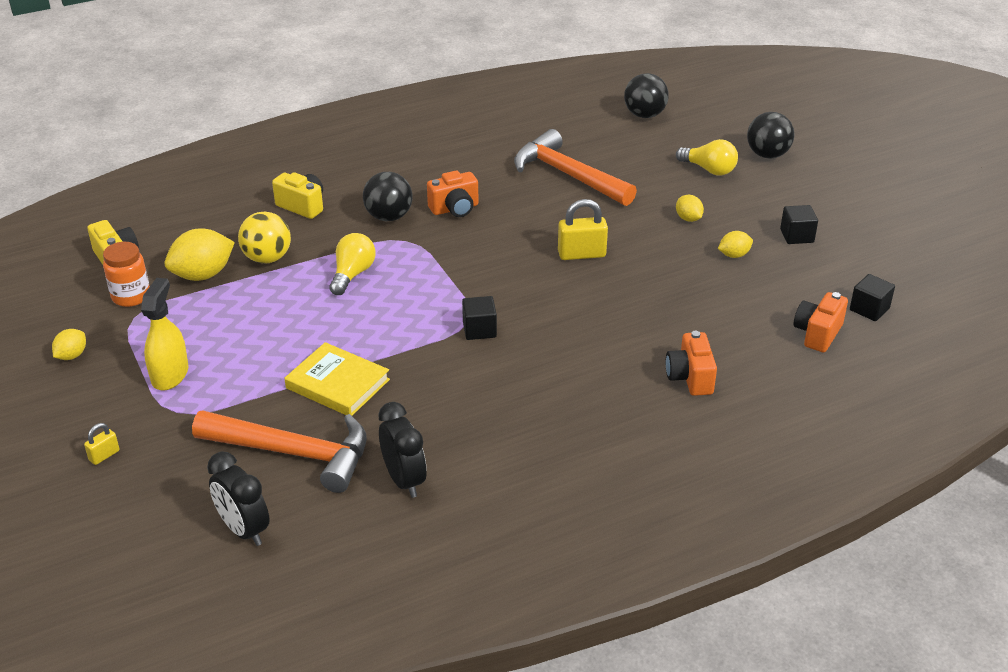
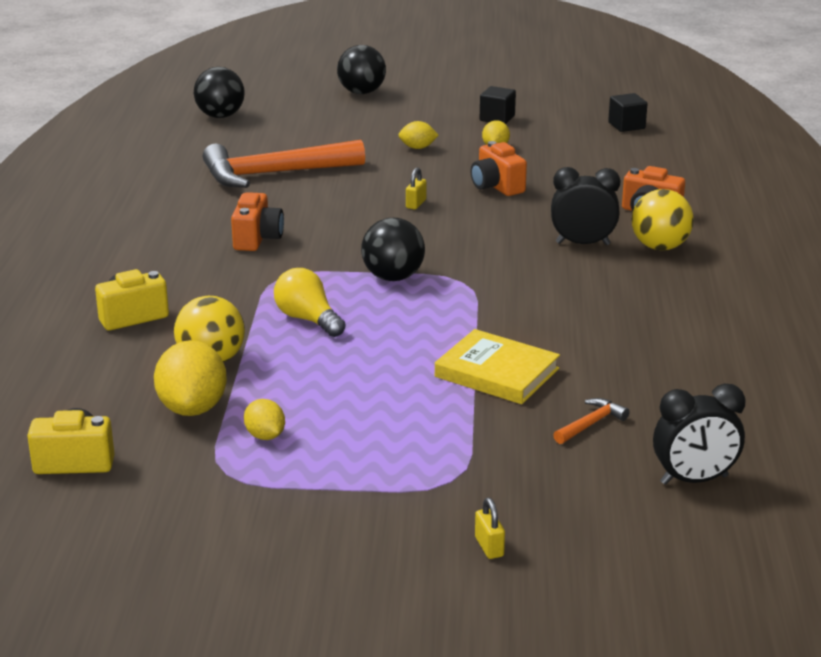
camera: 60 degrees left, 10 degrees down
(72, 355) = (257, 535): yellow lemon -> yellow lemon (265, 436)
(131, 296) = (177, 466): orange jar -> none
(170, 375) = (374, 471): yellow spray bottle -> none
(293, 453) = (591, 424): orange hammer -> orange hammer, size x0.40
(337, 384) = (496, 373): yellow book -> yellow book turned 60 degrees clockwise
(389, 217) = (224, 275): black ball -> black ball (393, 277)
(404, 480) = (684, 374): black clock -> black clock (582, 244)
(479, 330) = (483, 280): black cube -> none
(581, 254) = (416, 204): yellow padlock -> yellow padlock, size x0.53
(625, 403) = (660, 247): none -> yellow ball
(709, 170) = (352, 118): yellow light bulb -> none
(817, 334) = (639, 151): orange camera -> orange camera (496, 186)

